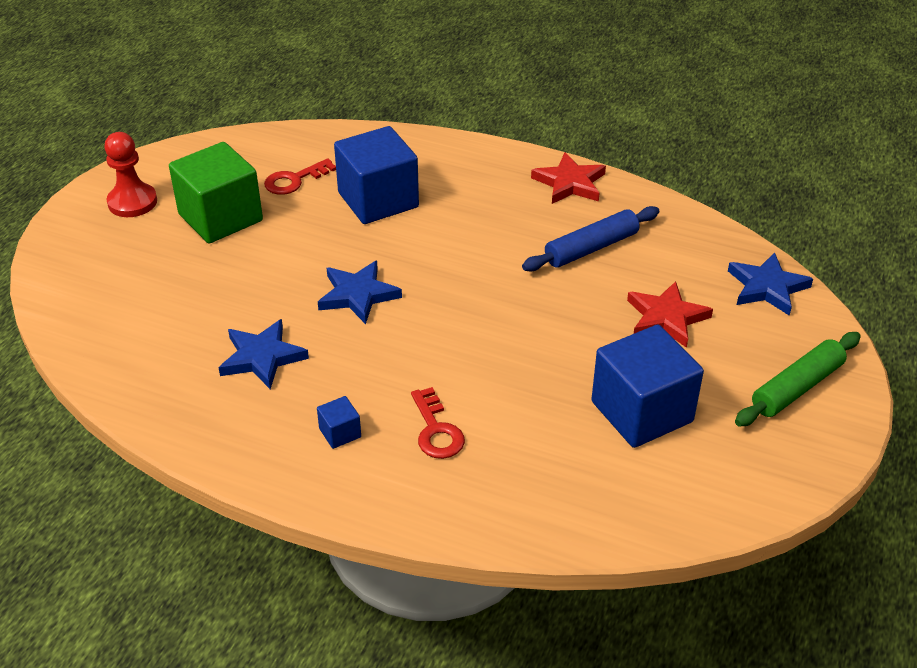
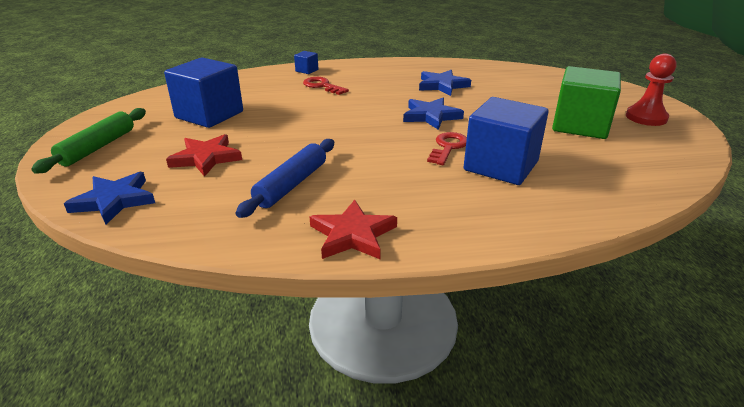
camera: 150 degrees right, 10 degrees down
(294, 180) = (582, 159): red key -> red key (448, 147)
(340, 433) = (368, 76): blue cube -> blue cube (307, 70)

